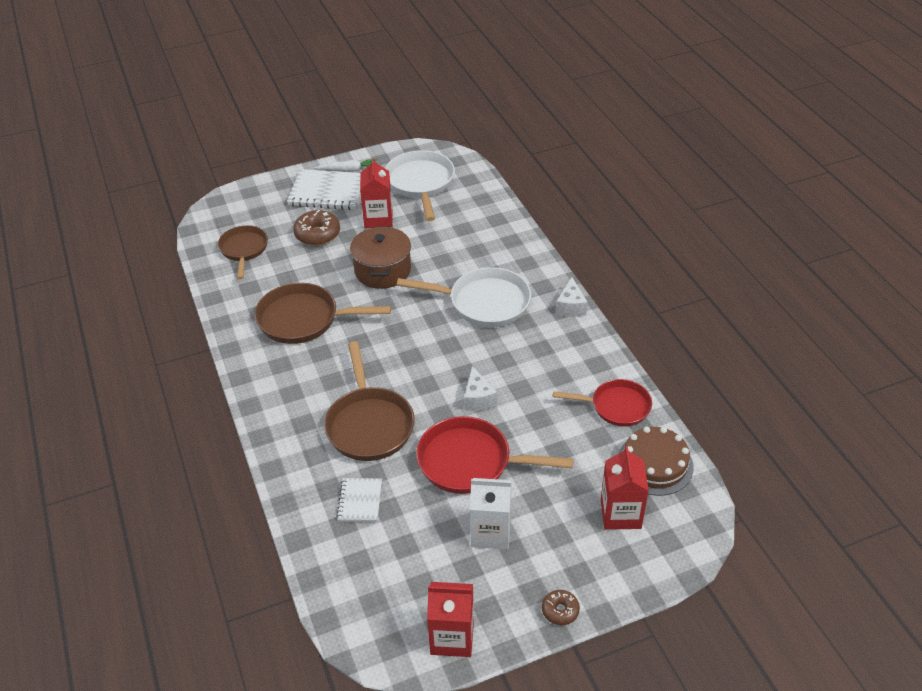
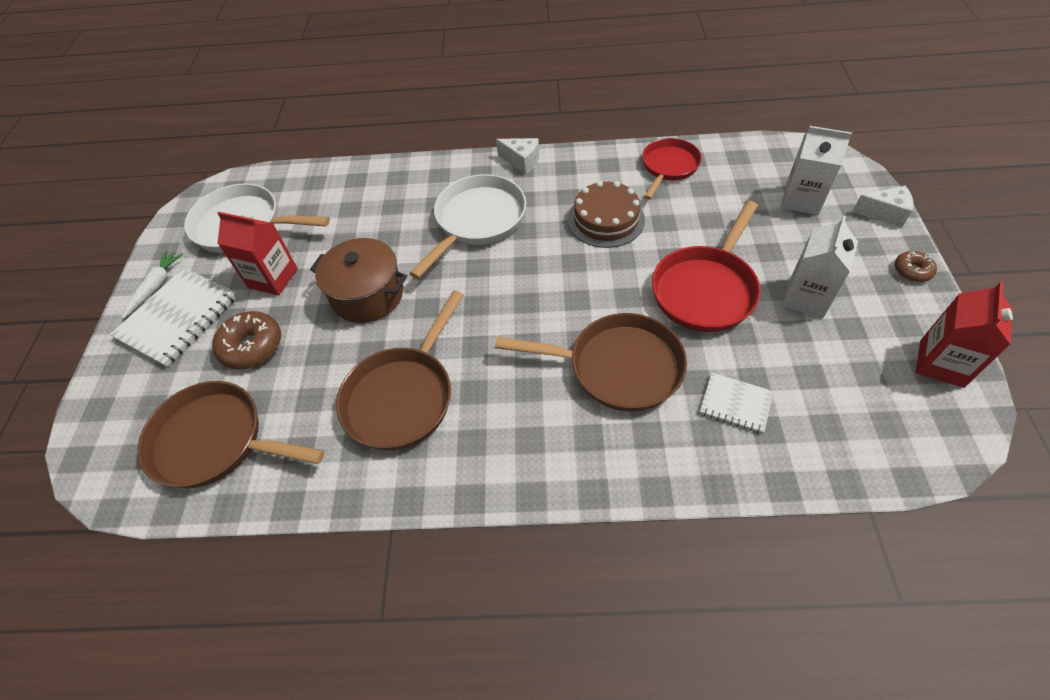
camera: 65 degrees left, 10 degrees up
(244, 250) = (215, 441): brown pan -> brown pan, size x1.51
(478, 399) = (617, 261): white cheese -> white cheese (884, 213)
(620, 514) = (801, 200): red carton -> white carton
(654, 464) = (747, 163): brown cake -> brown cake (606, 219)

